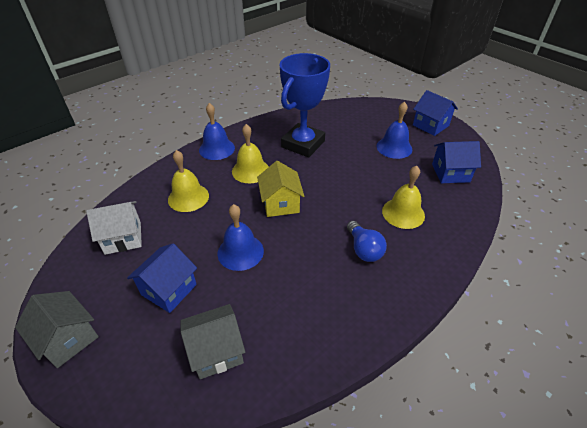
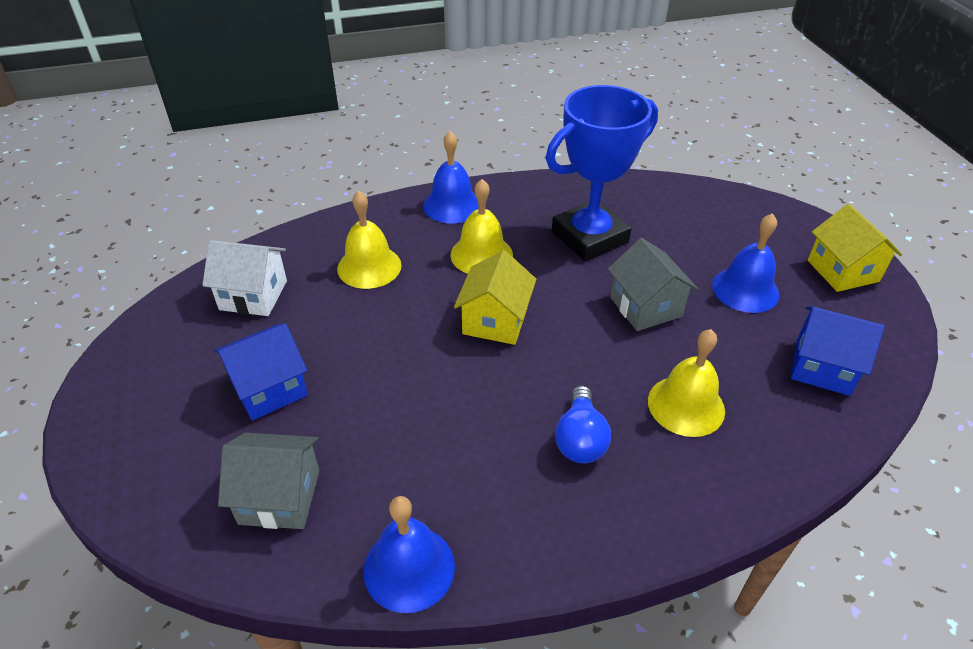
camera: 25 degrees right, 0 degrees up
(68, 339) = (119, 403): grey house -> grey house (645, 307)
(240, 252) = (393, 372): blue bell -> blue bell (409, 568)
(430, 125) = (842, 271): blue house -> yellow house

